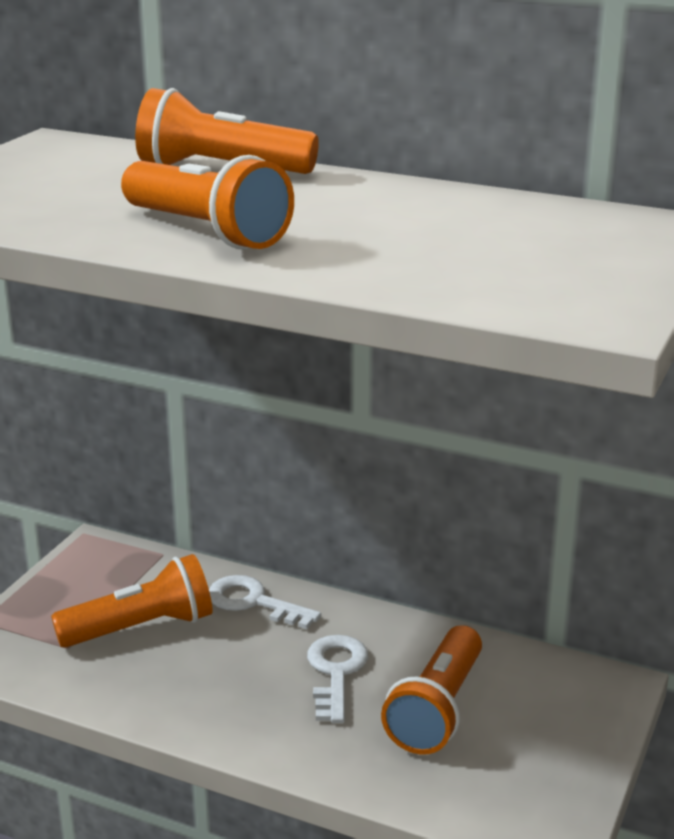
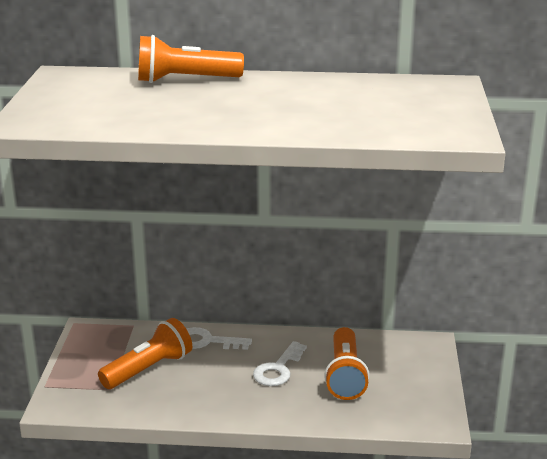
camera: 20 degrees left, 0 degrees up
(206, 232) = (219, 118): orange flashlight -> none
(336, 673) = (278, 369): white key -> white key turned 135 degrees counterclockwise

